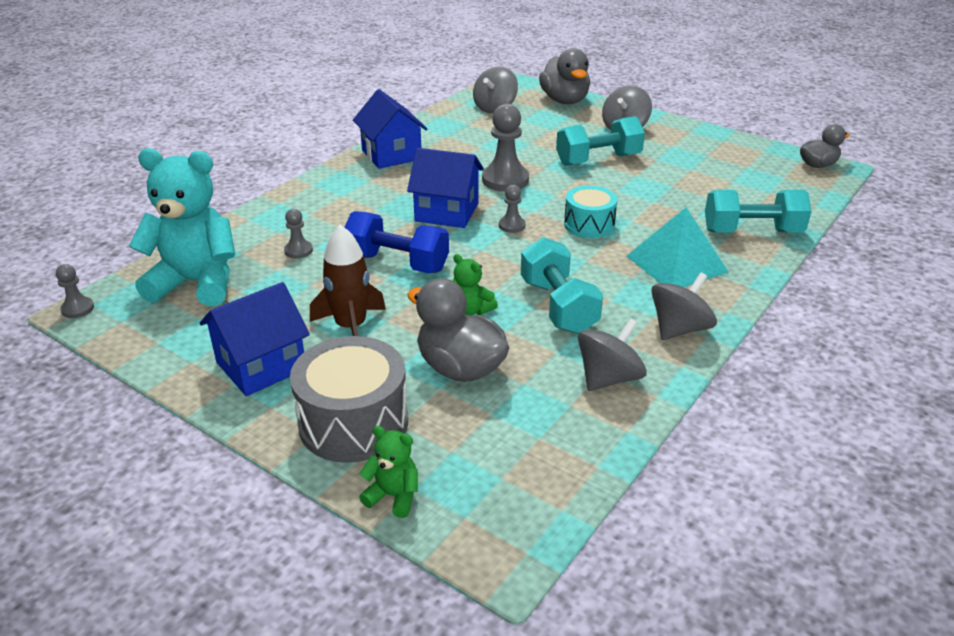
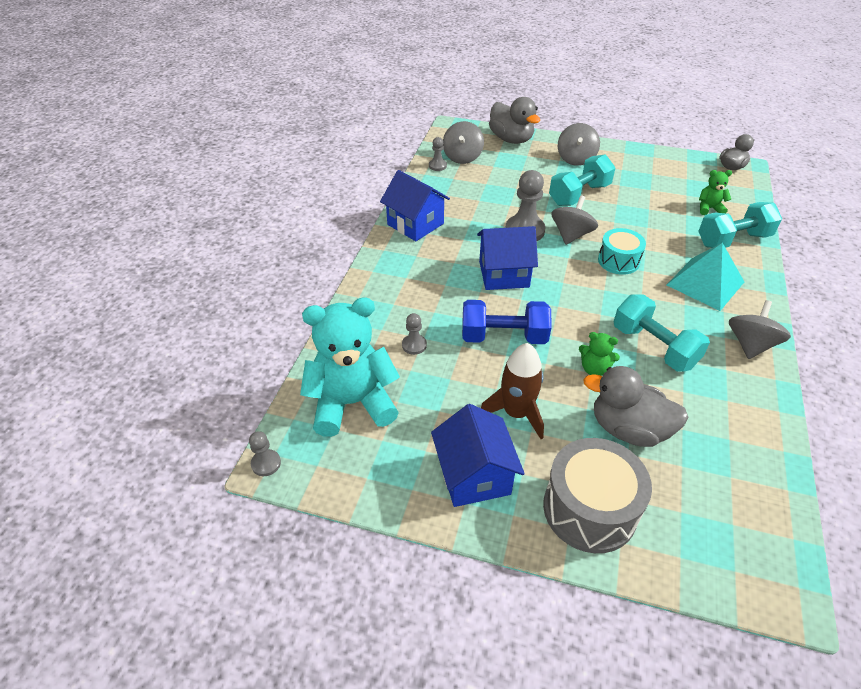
camera: 20 degrees left, 10 degrees up
(261, 366) = (474, 475): blue house -> blue house turned 45 degrees counterclockwise
(393, 496) = (672, 570): green teddy bear -> green teddy bear (709, 208)
(512, 225) = (563, 276): grey pawn -> grey pawn (437, 166)
(608, 378) = (737, 405): grey spinning top -> grey spinning top (571, 235)

